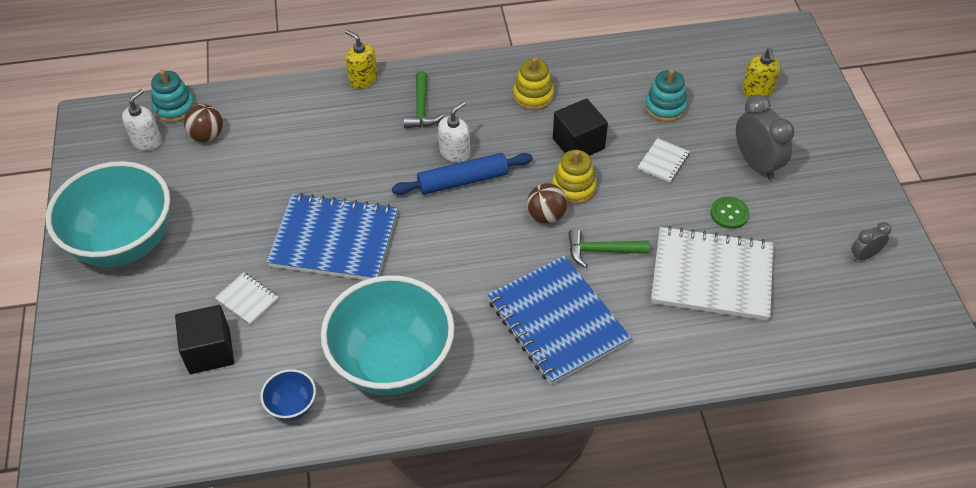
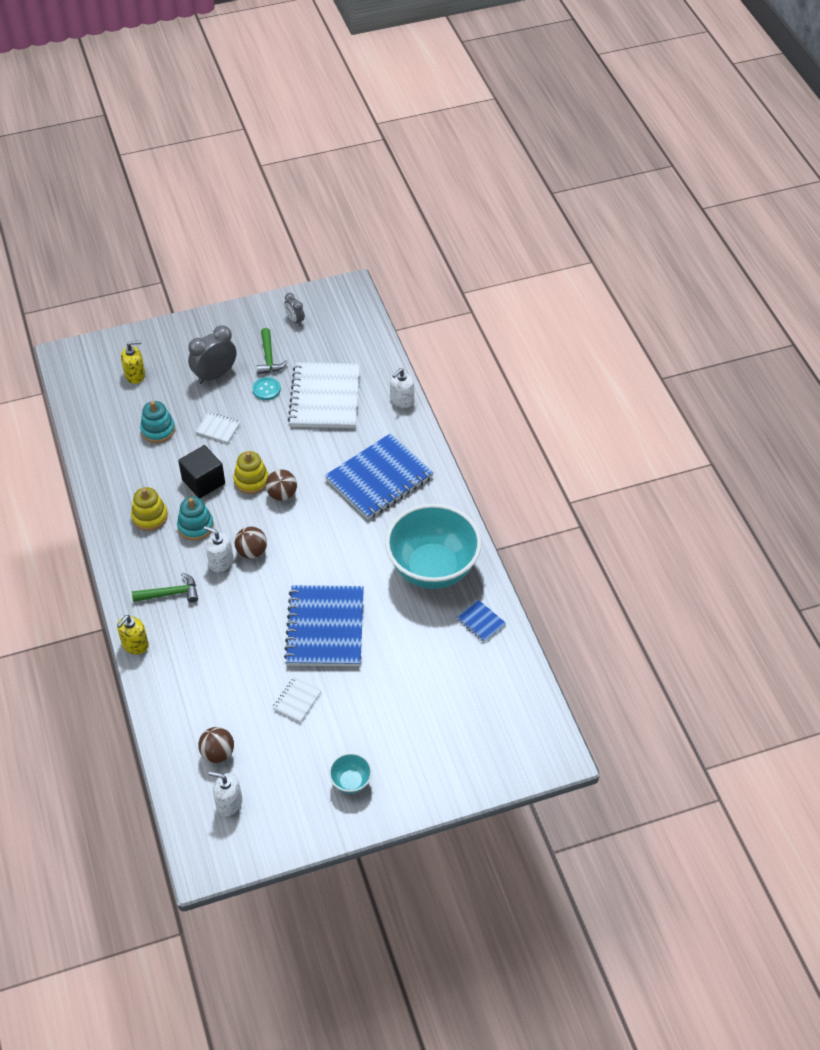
camera: 100 degrees left, 0 degrees up
(124, 243) = (351, 782): turquoise bowl -> turquoise bowl, size x0.41
(174, 108) = (183, 792): turquoise stacking toy -> turquoise stacking toy (195, 526)
(209, 351) = (446, 686): black cube -> none
(247, 299) = (393, 674): white notebook -> white notebook (297, 700)
(292, 406) = (480, 622): blue bowl -> blue notebook
(463, 181) = (252, 552): blue rolling pin -> brown ball
(601, 251) = (311, 459): green hammer -> green hammer (269, 357)
(702, 367) = (401, 400): none -> white soap dispenser
(729, 214) = (266, 389): green button -> turquoise button

